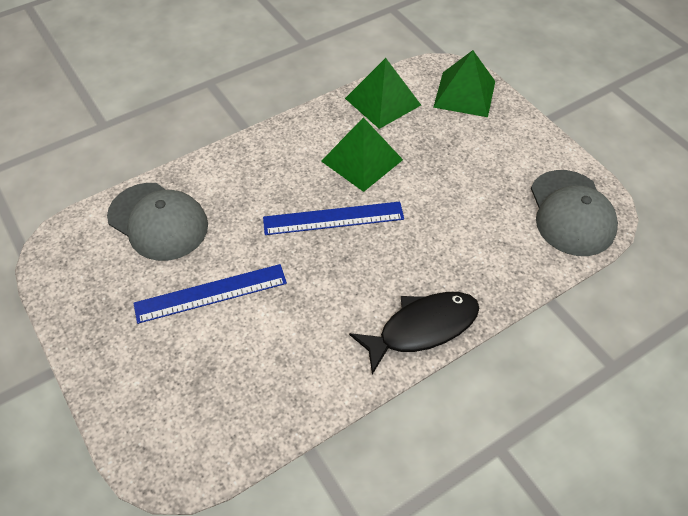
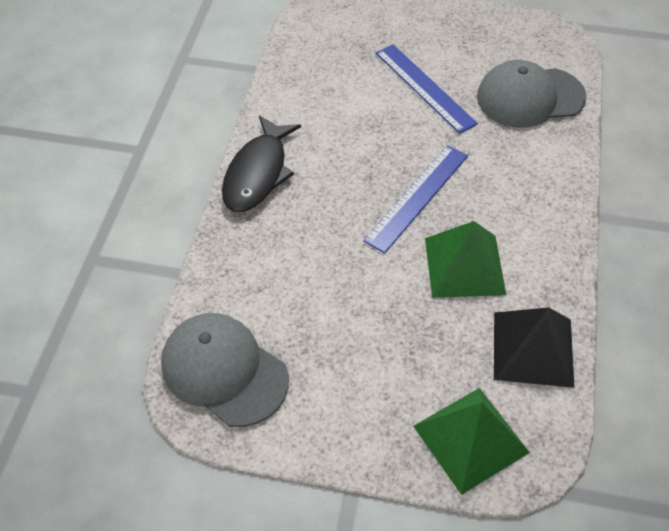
camera: 135 degrees right, 0 degrees up
(211, 293) = (424, 87): blue ruler -> blue ruler turned 60 degrees counterclockwise
(383, 101) = (533, 349): green pyramid -> black pyramid

